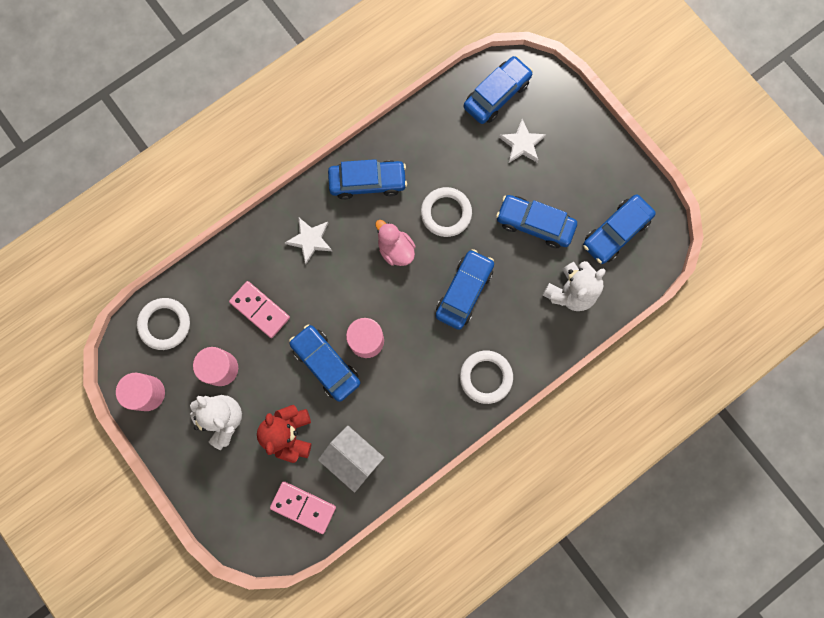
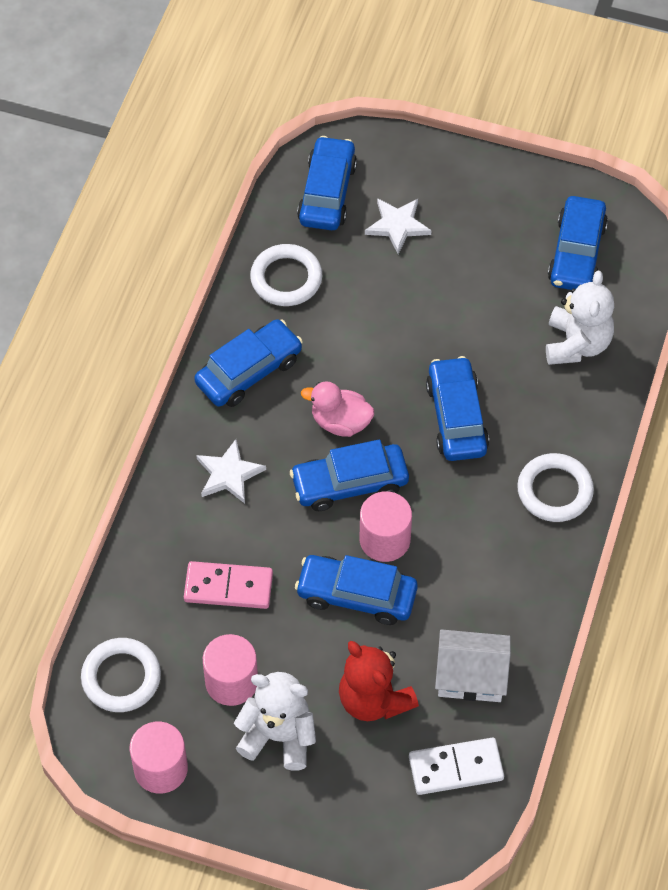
camera: 35 degrees left, 20 degrees down
(303, 507) = (456, 768): pink domino -> white domino
(446, 213) = (368, 348): white ring -> white ring (286, 278)
(534, 224) = (479, 299): blue car -> blue car (349, 483)

